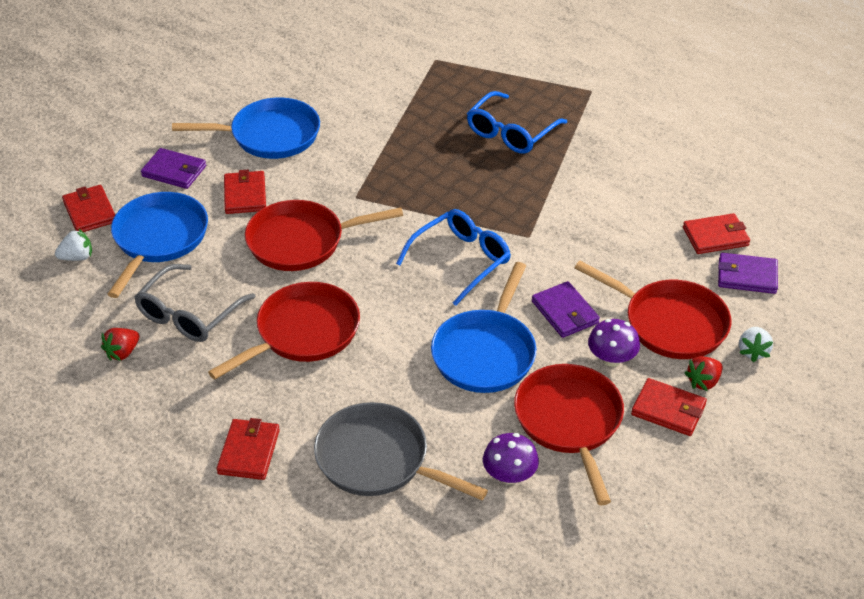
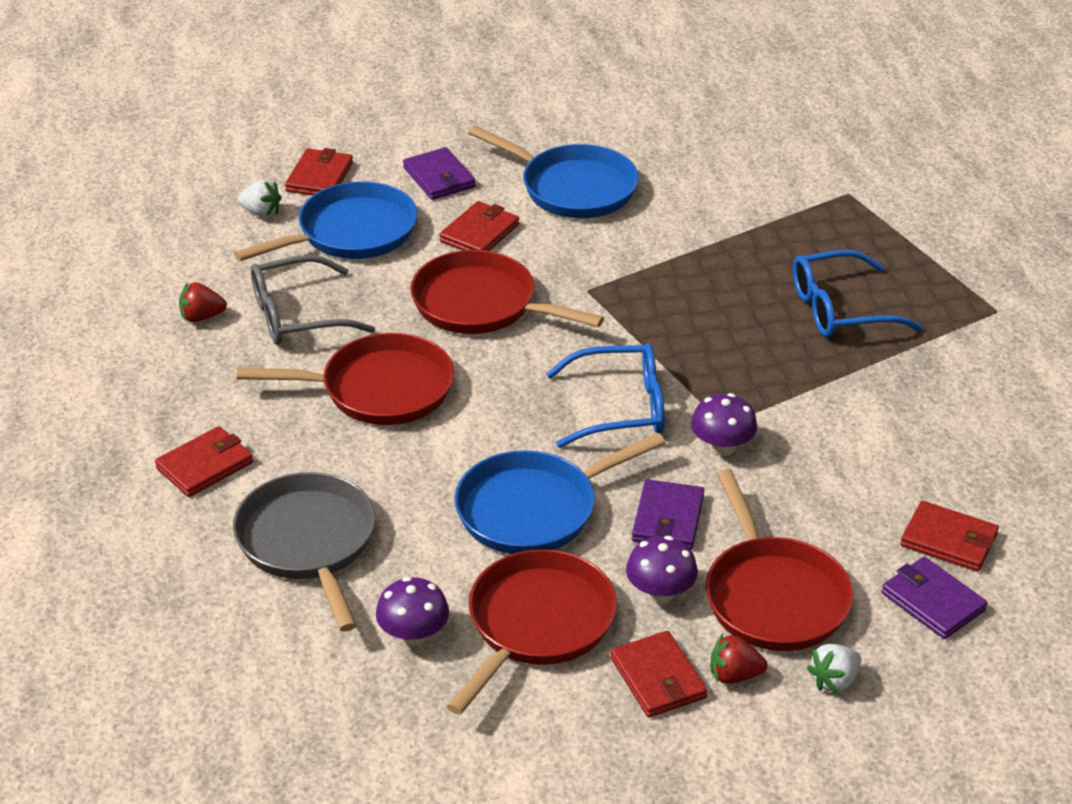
camera: 40 degrees right, 5 degrees down
(543, 251) = (722, 446): none -> purple mushroom

